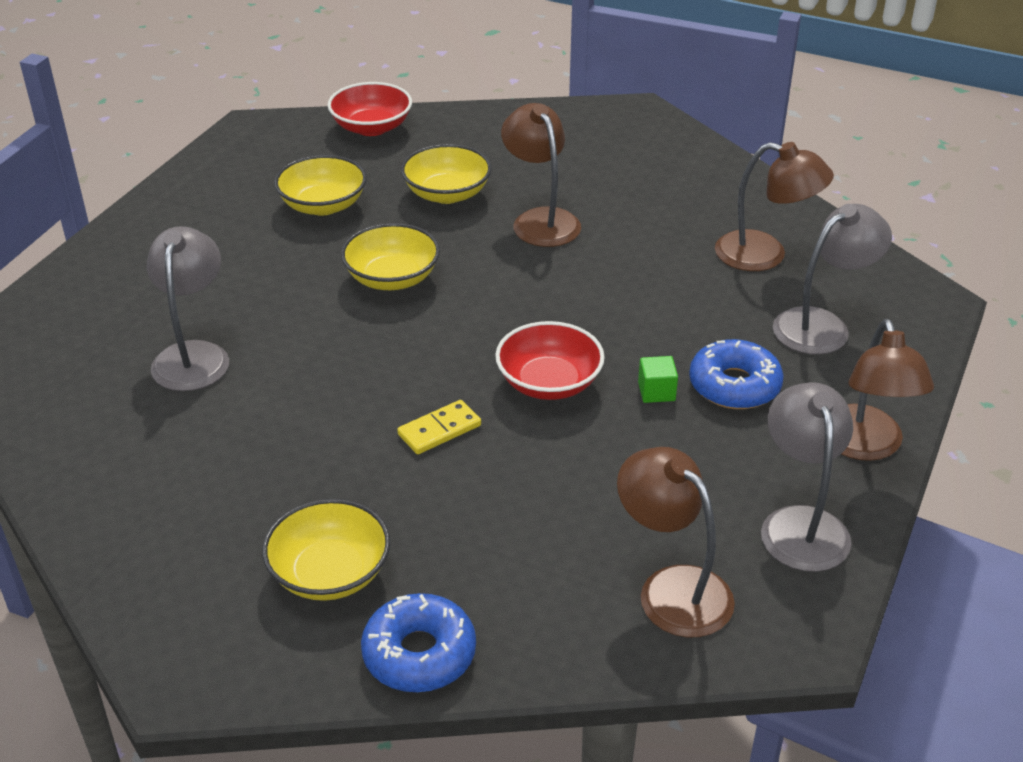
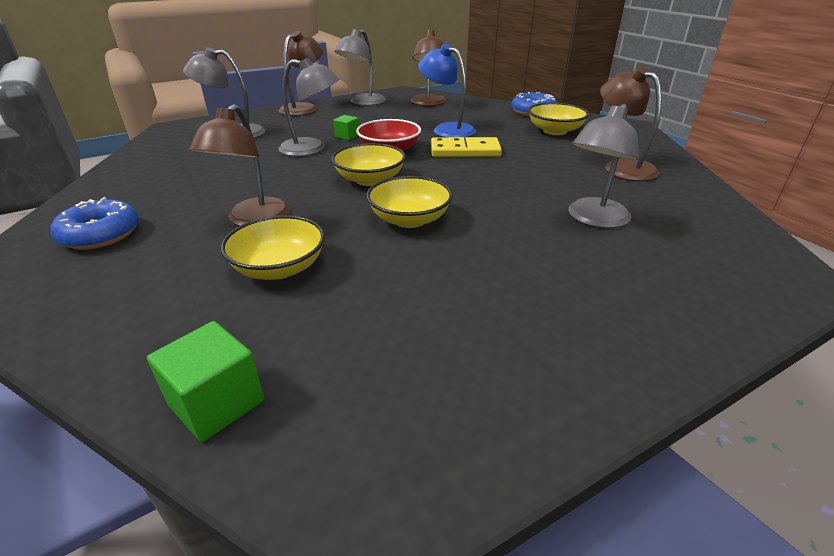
camera: 145 degrees left, 5 degrees down
(323, 205) = (399, 303): yellow bowl -> yellow bowl (370, 180)
(371, 127) = (217, 403): red bowl -> green cube
(439, 430) = (465, 151): yellow domino -> yellow domino, size x1.55
(527, 486) = (447, 129): none -> blue lamp
(657, 340) = (312, 149): none -> grey lamp
(734, 385) = (312, 129): blue donut -> blue donut (100, 234)
(765, 255) = (185, 160): brown lamp -> brown lamp (621, 167)

